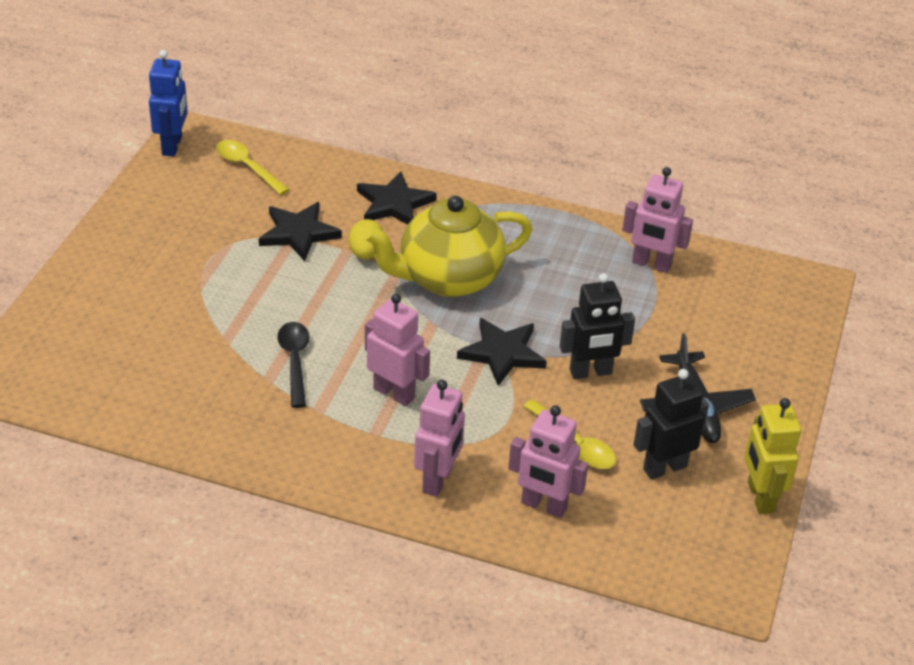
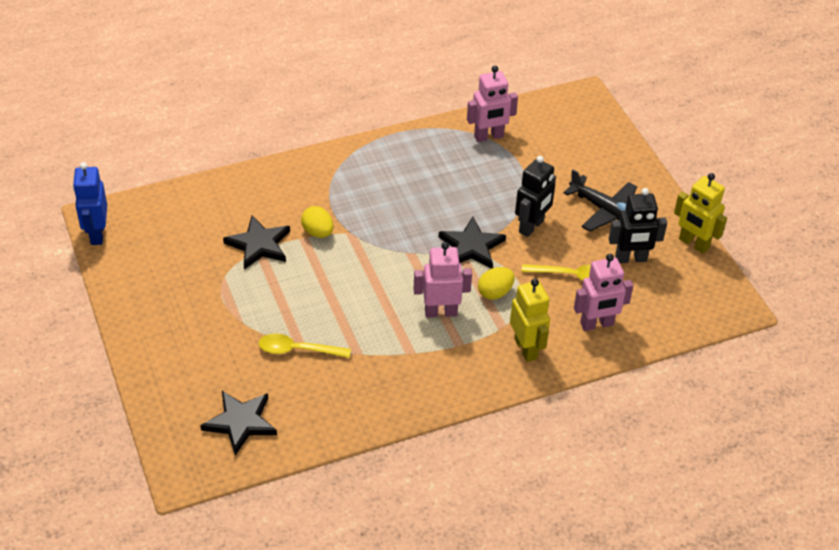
camera: 40 degrees left, 5 degrees up
(172, 146) = (97, 234): blue robot -> blue robot turned 150 degrees counterclockwise
(247, 167) = (169, 219): yellow spoon -> yellow spoon (298, 350)
(295, 362) = (360, 331): black spoon -> none
(394, 204) = (295, 187): black star -> black star (241, 422)
(438, 480) = (526, 348): pink robot -> yellow robot
(448, 279) = (386, 218): yellow teapot -> none
(472, 409) = (495, 292): none -> yellow egg
(664, 467) = (631, 259): black robot -> black robot turned 120 degrees counterclockwise

